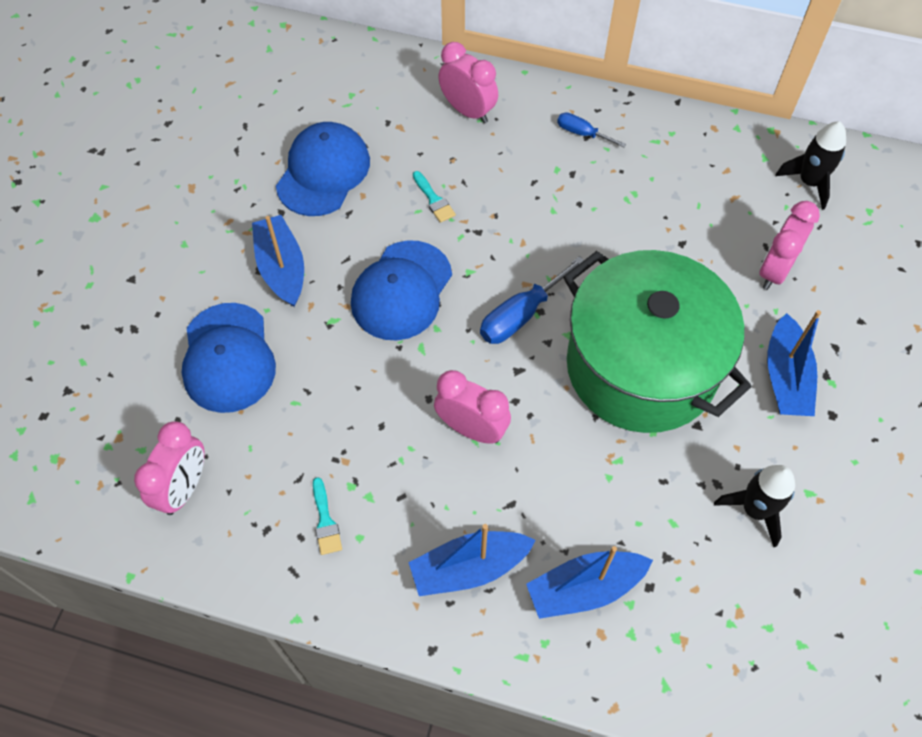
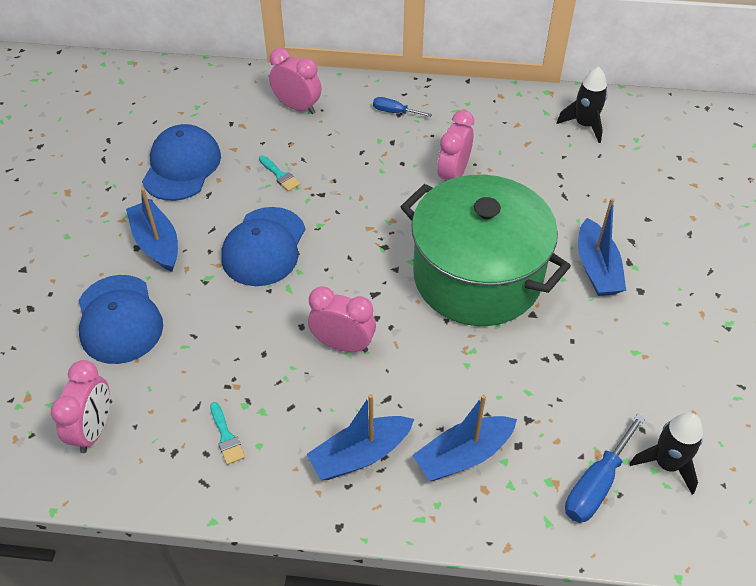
camera: 10 degrees left, 10 degrees down
(521, 315) = (369, 252): blue screwdriver -> blue screwdriver (596, 484)
(755, 510) = (593, 371): black rocket -> black rocket (667, 464)
(774, 270) = (571, 191): pink clock -> pink clock (453, 175)

